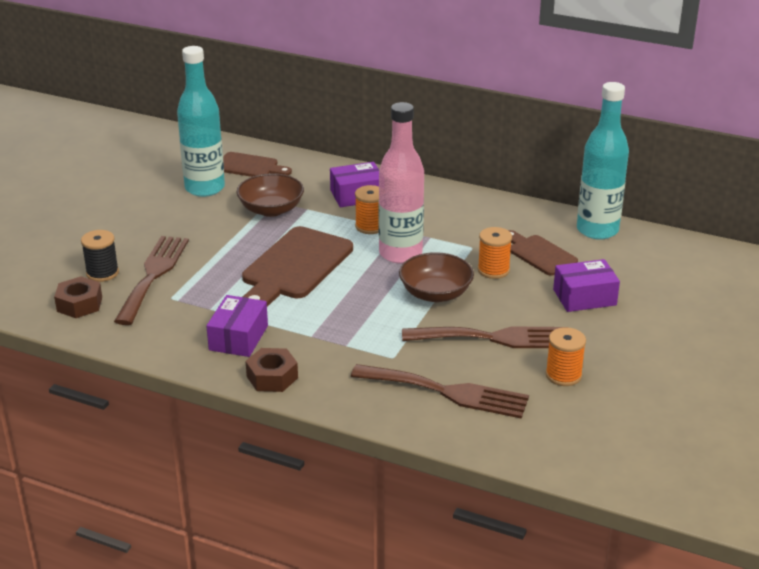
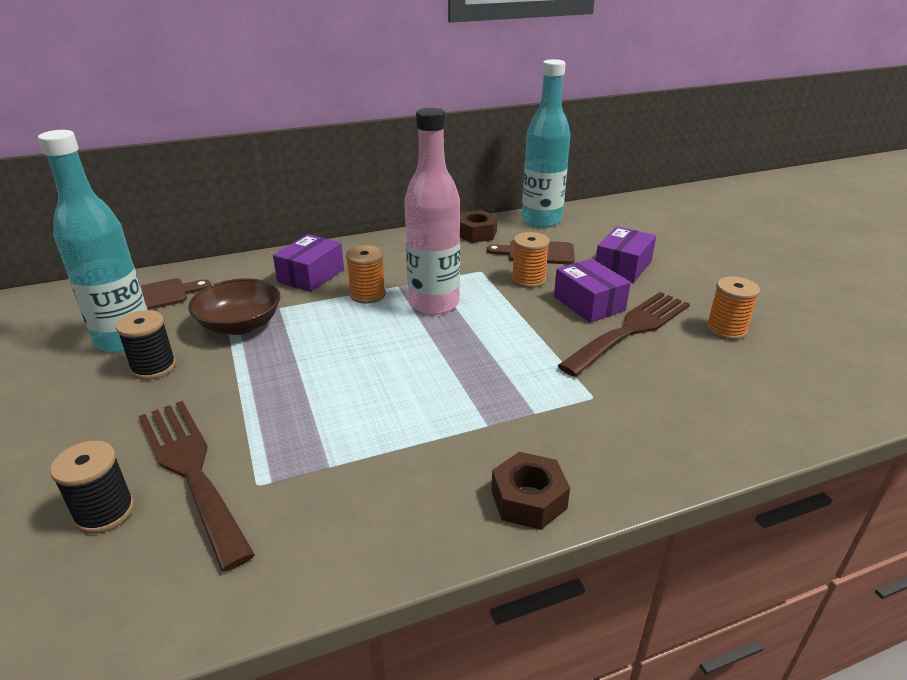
camera: 45 degrees left, 0 degrees up
(79, 304) = (123, 582): brown nut -> brown nut (476, 233)
(199, 213) = (154, 367): none -> black spool
(238, 338) = (417, 479): purple box -> purple box (589, 303)
(294, 267) = (355, 366): brown cutting board -> none
(435, 293) = (521, 320): brown bowl -> none
(447, 392) = (690, 399): brown fork -> none

